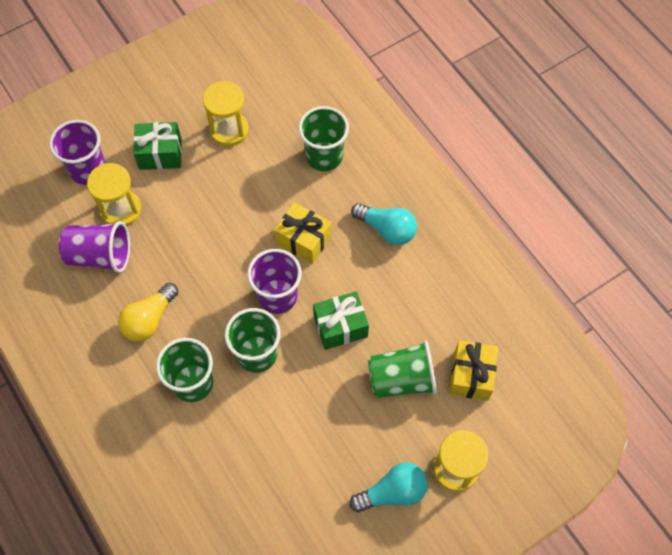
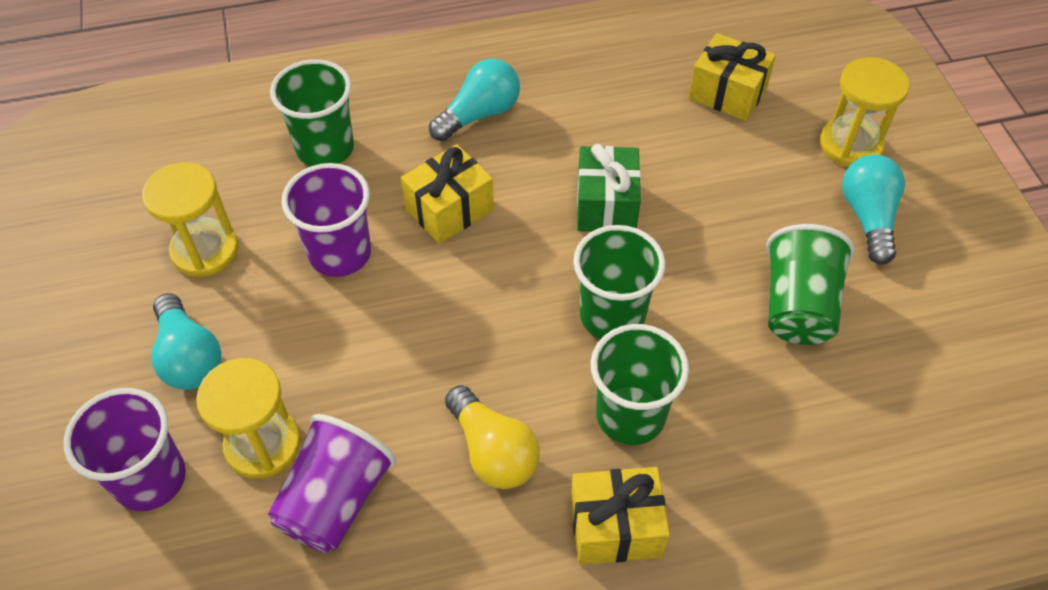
camera: 70 degrees left, 10 degrees down
(122, 394) = (615, 527): none -> yellow gift
(160, 154) = (189, 357): green gift -> turquoise light bulb
(277, 296) = (527, 265): purple cup -> purple cup (340, 254)
(401, 379) = (709, 162): green cup -> green cup (798, 306)

